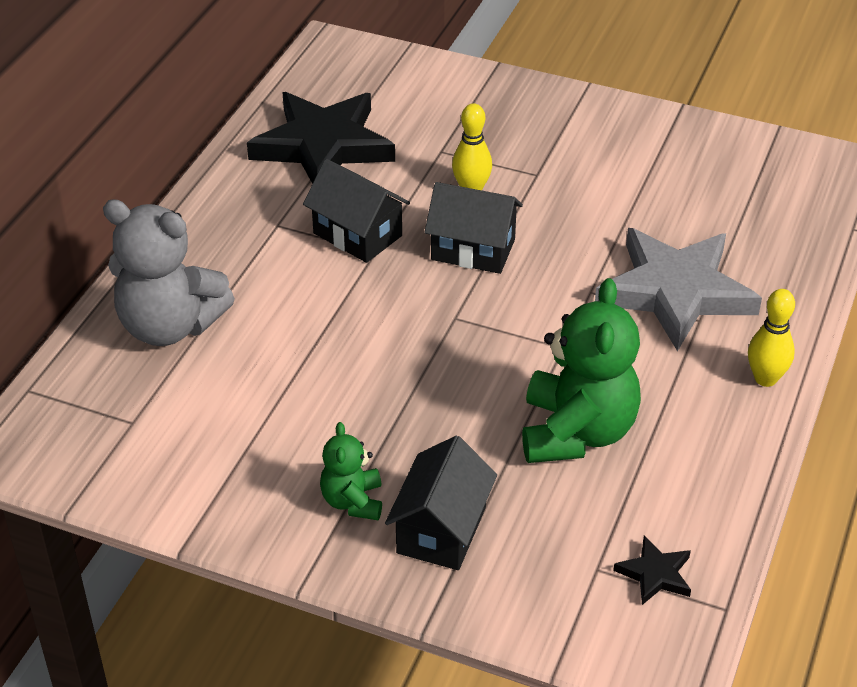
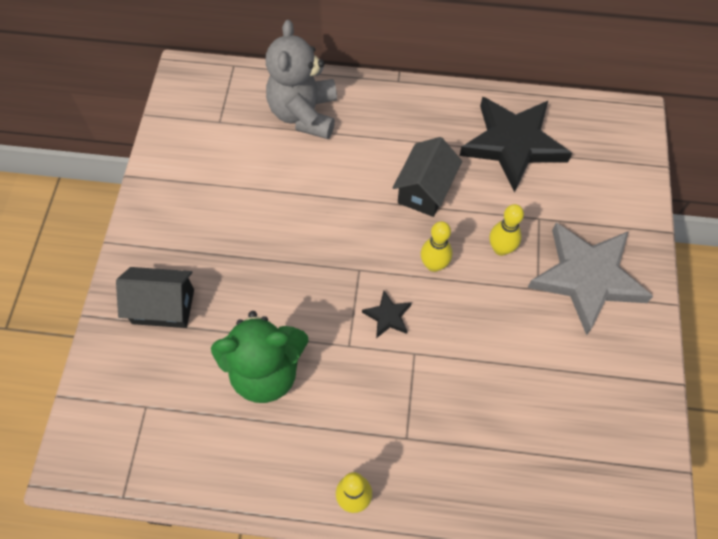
camera: 75 degrees right, 20 degrees up
(353, 501) = (178, 251): green teddy bear -> none
(473, 250) = (434, 265): black house -> yellow bowling pin
(655, 574) = (146, 445): black star -> black star (388, 316)
(676, 292) = (433, 415): grey star -> grey star (587, 278)

